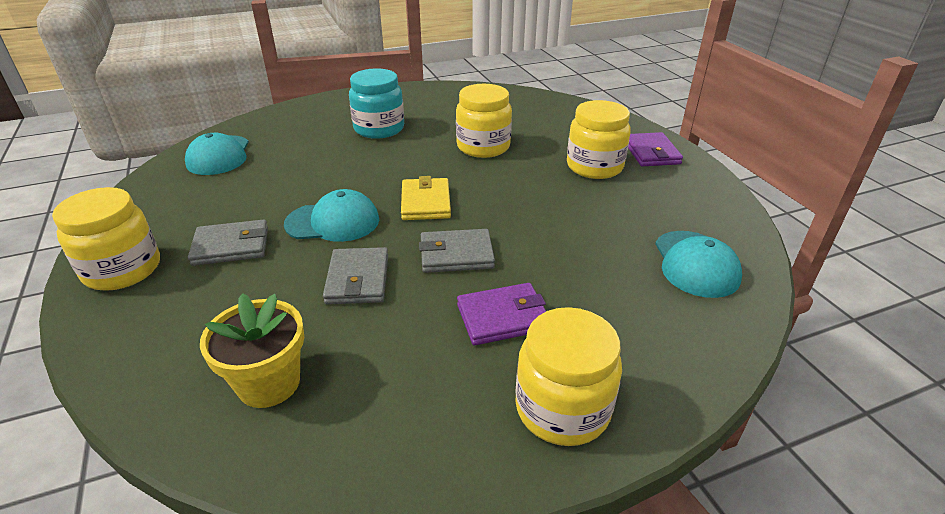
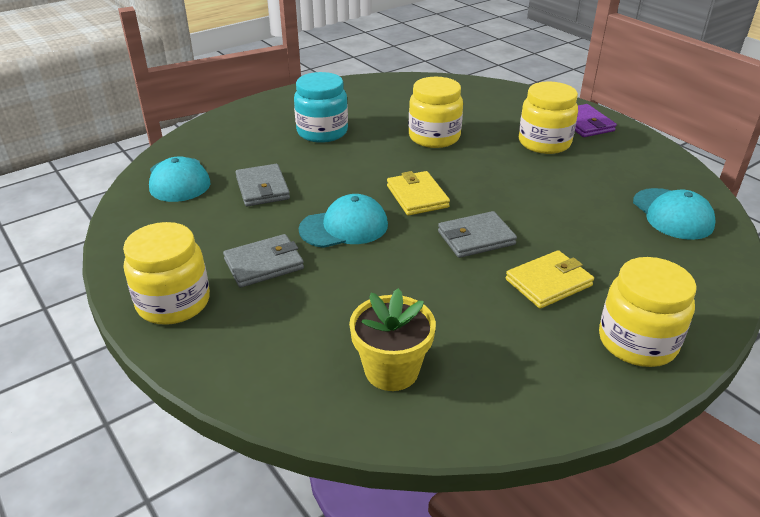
camera: 15 degrees left, 0 degrees up
(358, 279) = (405, 273): grey wallet -> grey wallet (262, 188)
(502, 317) = (548, 282): purple wallet -> yellow wallet

